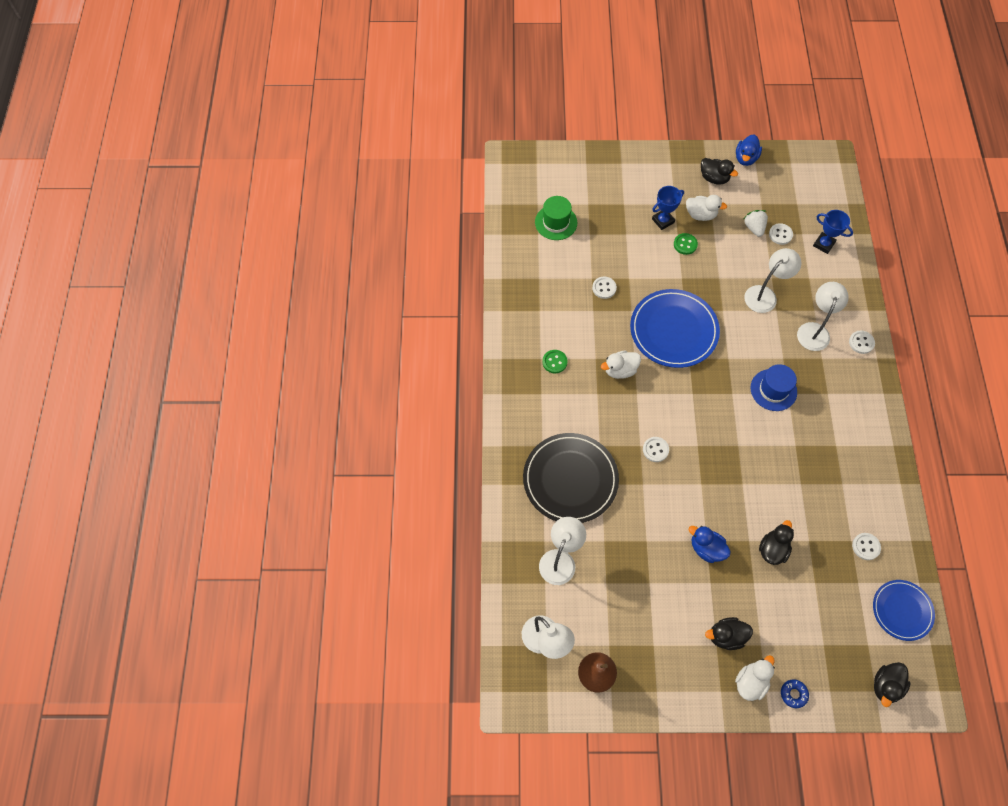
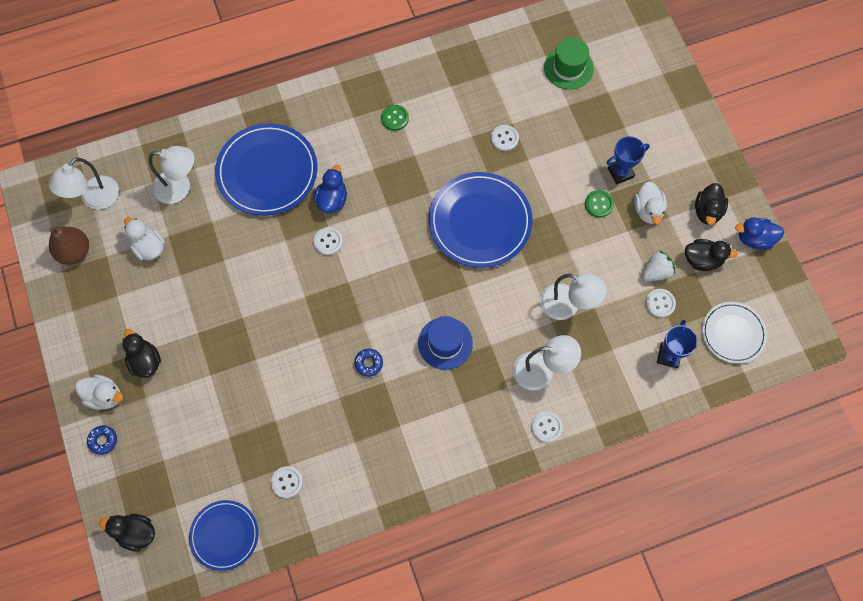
camera: 70 degrees right, 5 degrees up
(570, 479) = (267, 172): black plate -> blue plate
(620, 370) = (409, 182): white duck -> white duck (149, 247)
(663, 221) = (620, 173): blue trophy -> blue trophy turned 60 degrees counterclockwise
(706, 548) = (233, 319): blue duck -> blue duck (332, 199)
(772, 549) = (253, 385): black duck -> black duck (702, 260)
(776, 452) = (368, 363): none -> blue donut
(816, 199) = (733, 333): none -> white plate

